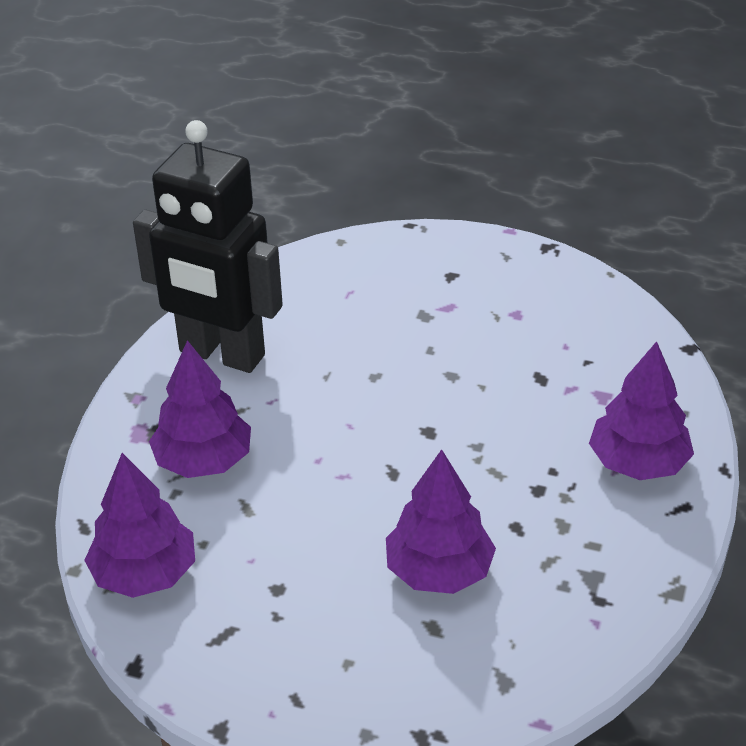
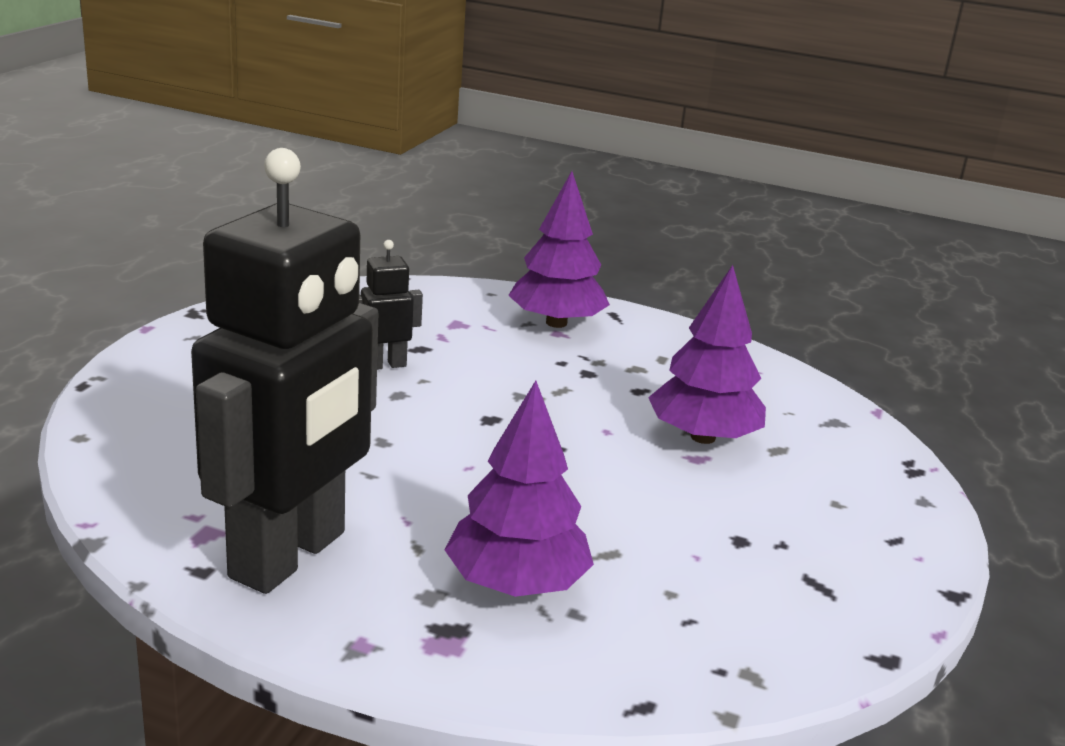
camera: 90 degrees left, 15 degrees down
(145, 573) = (729, 645): purple tree -> none
(499, 361) = (384, 365): none -> black robot

